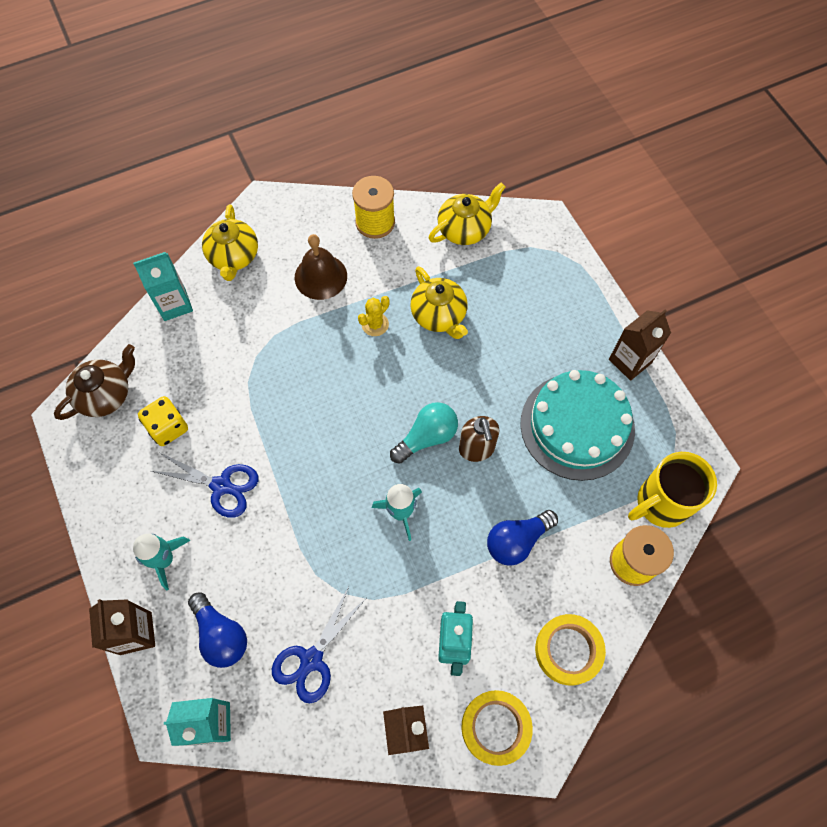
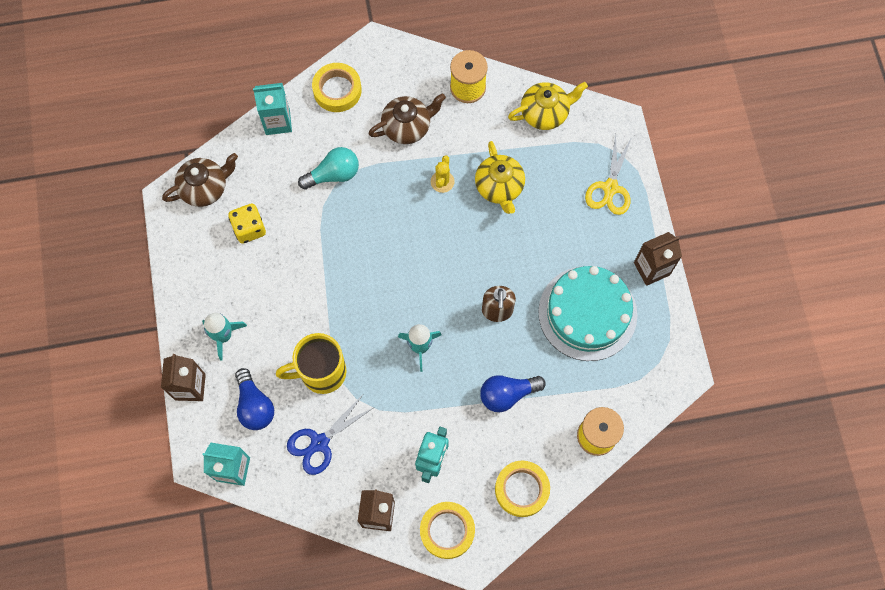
camera: 15 degrees right, 5 degrees up
(221, 486) = (281, 288): blue scissors -> none
(234, 257) = (337, 90): yellow teapot -> yellow tape
(320, 276) = (407, 127): brown bell -> brown teapot
(375, 324) = (442, 181): yellow cactus -> yellow cactus turned 45 degrees counterclockwise
(427, 437) = (459, 290): turquoise light bulb -> turquoise light bulb (333, 174)
(558, 288) = (610, 188): none -> yellow scissors
(660, 503) = (635, 395): yellow mug -> yellow mug (321, 372)

